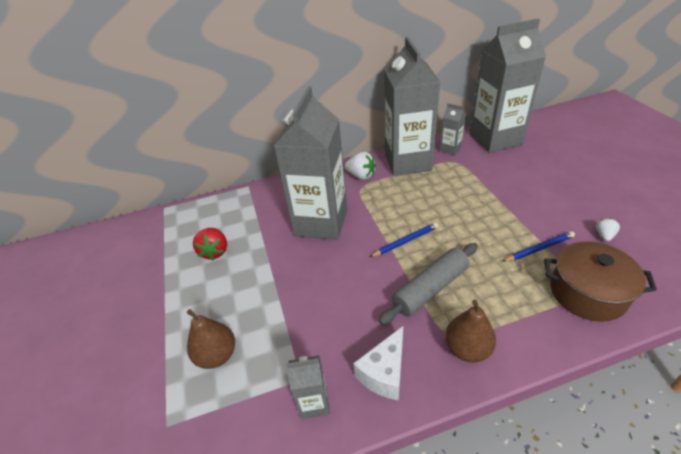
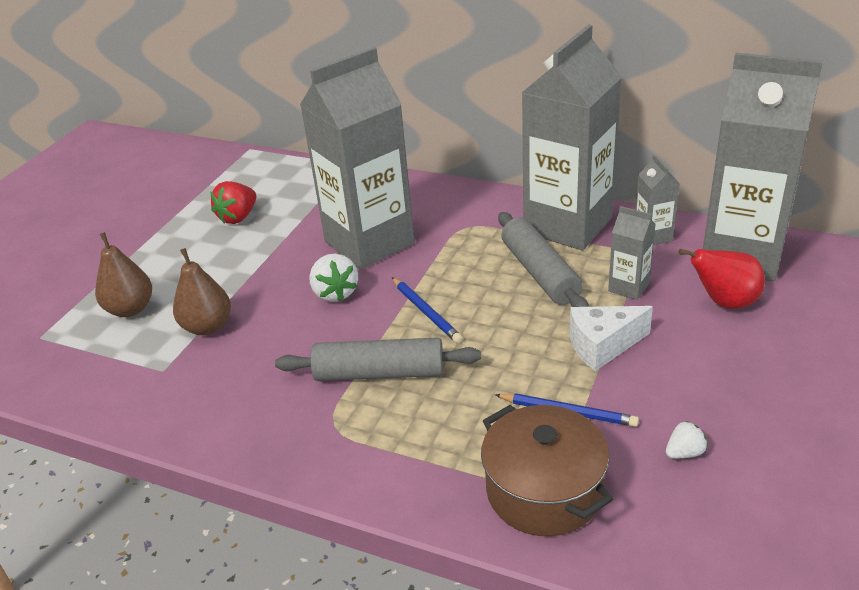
camera: 40 degrees right, 5 degrees down
(314, 403) = (149, 395): grey carton -> grey carton (628, 287)
(361, 176) = (486, 213): white strawberry -> white strawberry (335, 293)
(384, 373) = (231, 413): white cheese -> white cheese (602, 346)
(405, 241) = (426, 312): blue pencil -> blue pencil turned 45 degrees clockwise
(429, 191) = (540, 272): none -> grey rolling pin
(467, 349) = (330, 447): brown pear -> brown pear (207, 327)
(519, 162) = (724, 302): none -> red pear

